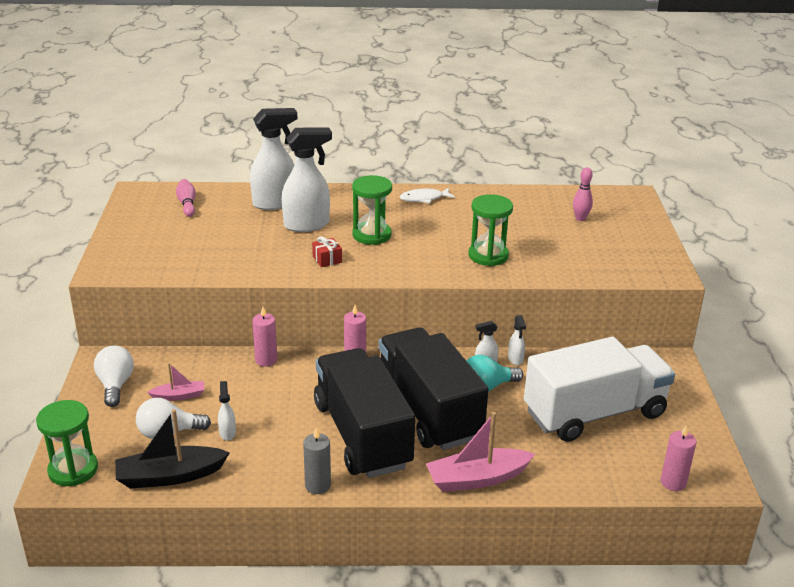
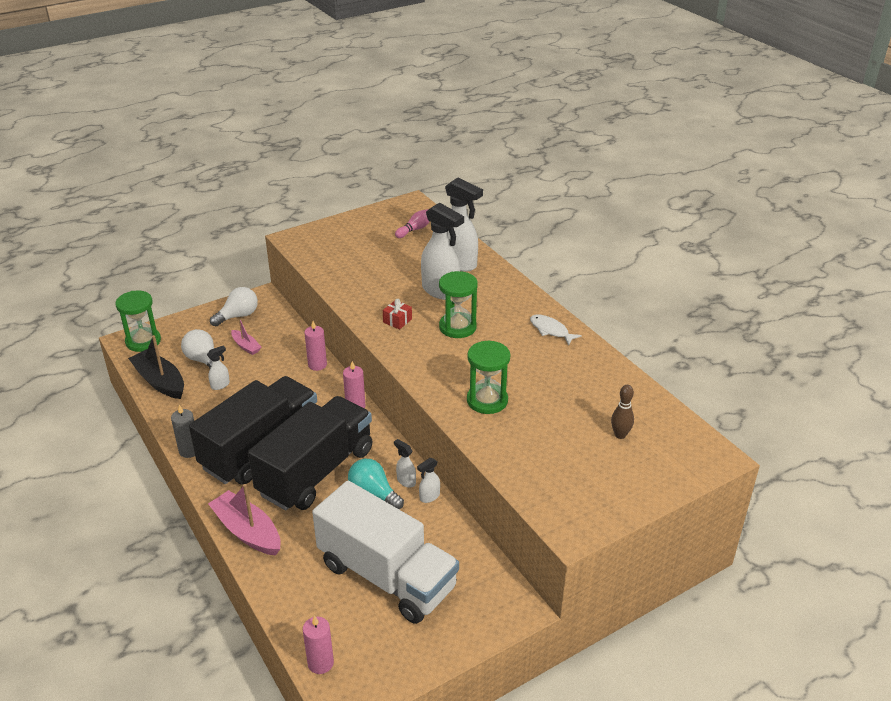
camera: 60 degrees right, 5 degrees up
(580, 218) = (620, 435): pink bowling pin -> brown bowling pin

